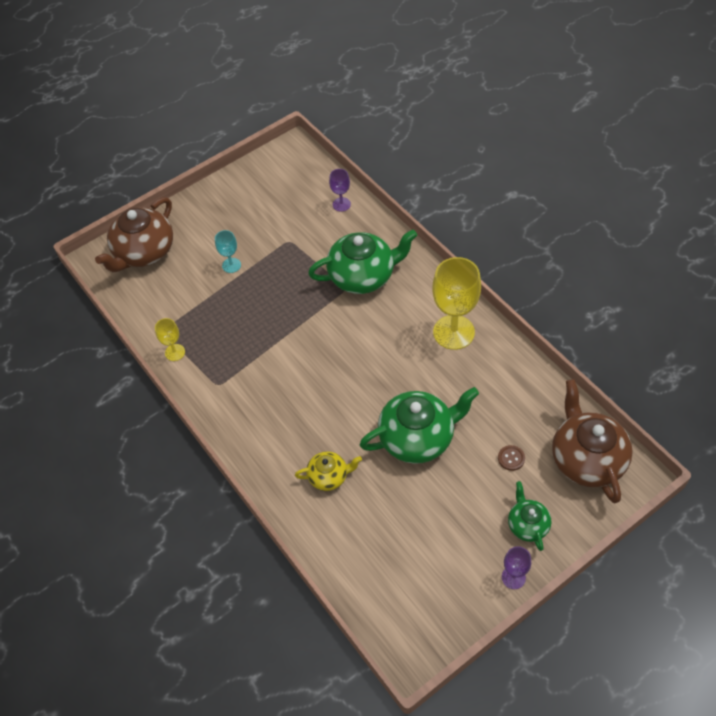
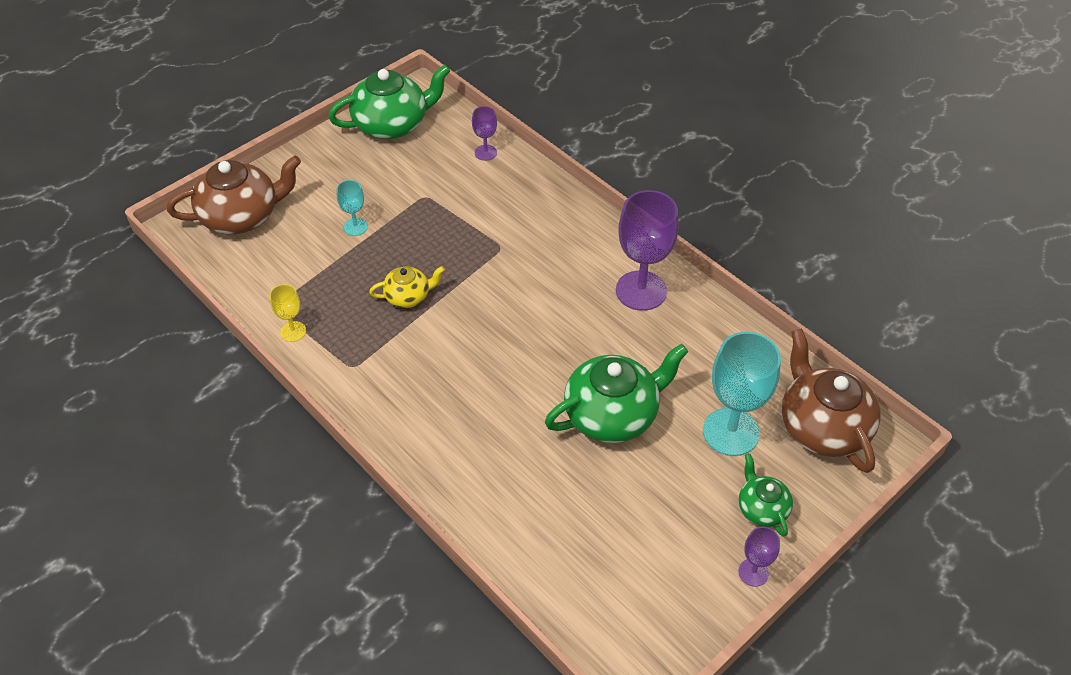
camera: 10 degrees left, 5 degrees down
(144, 252) = (242, 216): brown teapot -> brown teapot turned 135 degrees counterclockwise
(329, 476) = (506, 467): yellow teapot -> yellow teapot (408, 296)
(363, 276) = (522, 232): green teapot -> green teapot (392, 124)
(453, 332) = (641, 291): yellow goblet -> purple goblet
(511, 458) = (731, 432): brown button -> turquoise goblet

